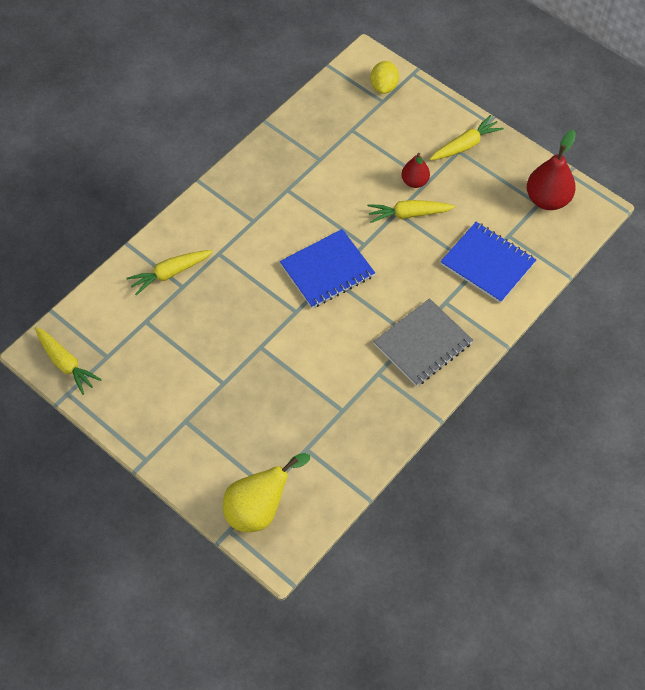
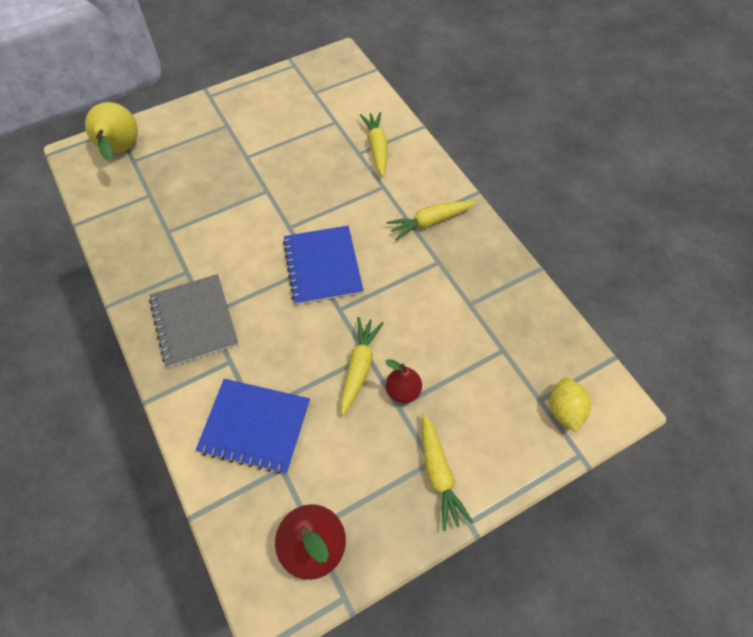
camera: 110 degrees right, 0 degrees up
(65, 363) = (321, 69): yellow carrot -> yellow carrot (430, 222)
(384, 86) = (564, 410): yellow lemon -> yellow lemon turned 60 degrees clockwise
(487, 263) = (255, 426): blue notebook -> blue notebook turned 45 degrees clockwise

